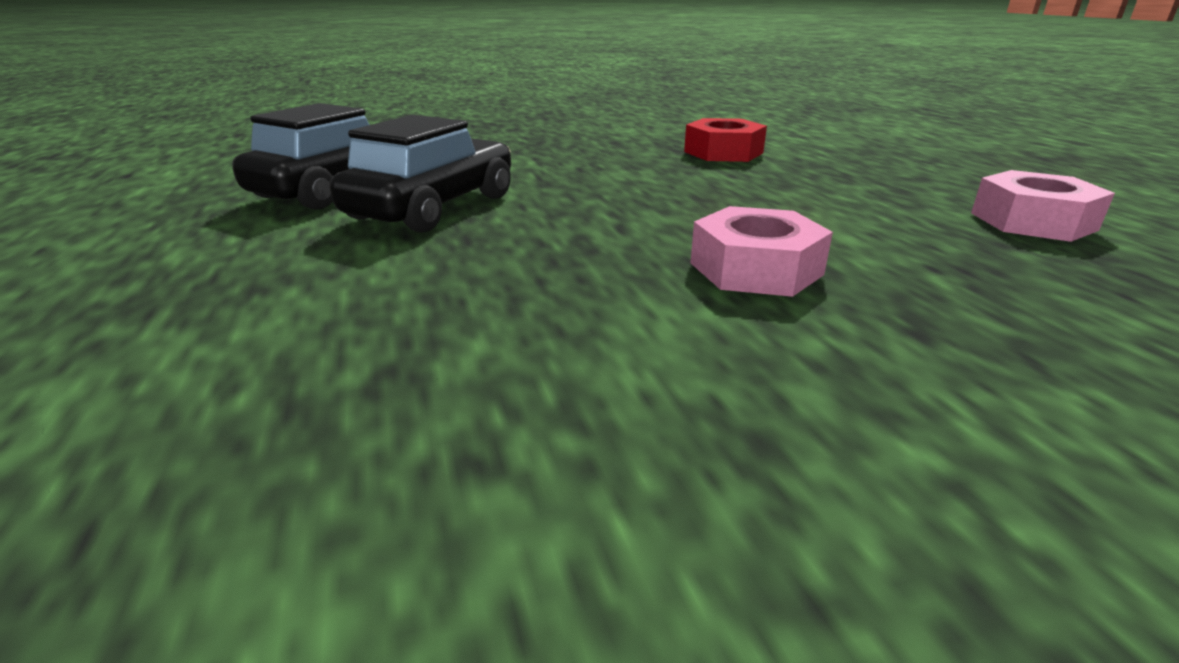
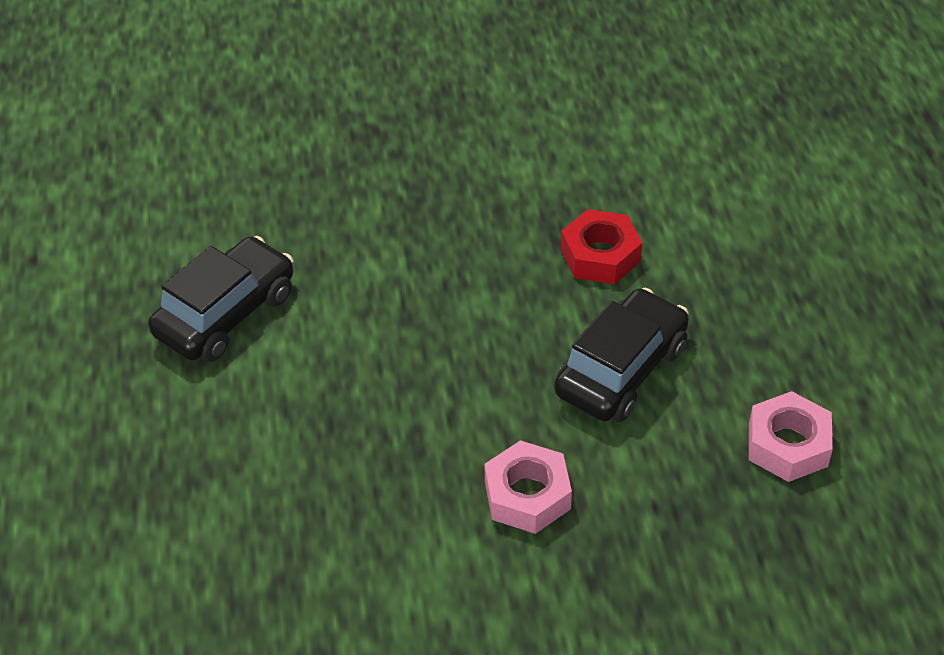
camera: 10 degrees right, 20 degrees up
(433, 207) = (306, 364): black car -> black car (621, 370)

